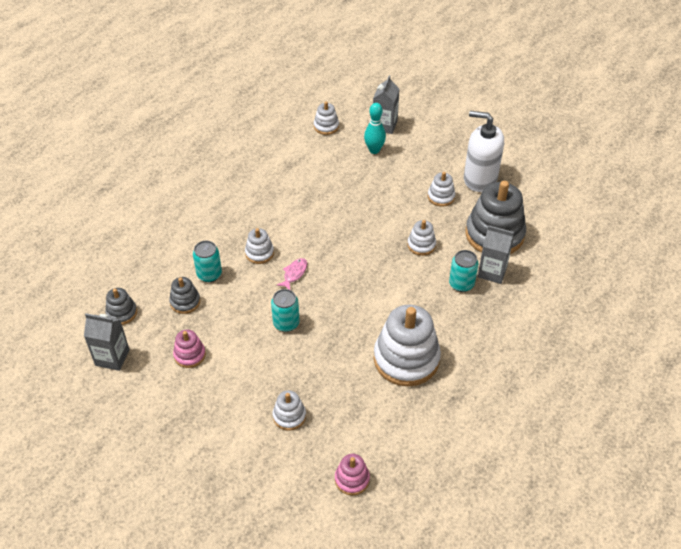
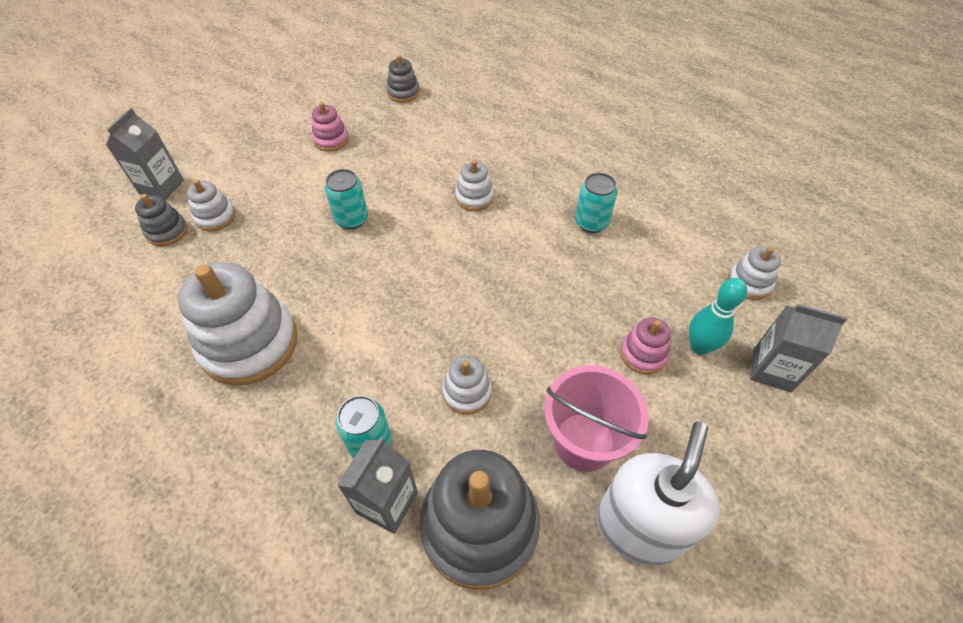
camera: 95 degrees right, 5 degrees up
(112, 357) = (347, 89): grey carton -> grey carton (161, 187)
(185, 302) = (407, 136): grey stacking toy -> grey stacking toy (167, 231)
(209, 274) = (445, 154): turquoise can -> turquoise can (591, 223)
(294, 274) = (432, 230): pink fish -> none
(352, 479) = (102, 268): pink stacking toy -> pink stacking toy (643, 354)
(441, 197) = (584, 441): white stacking toy -> pink bucket

